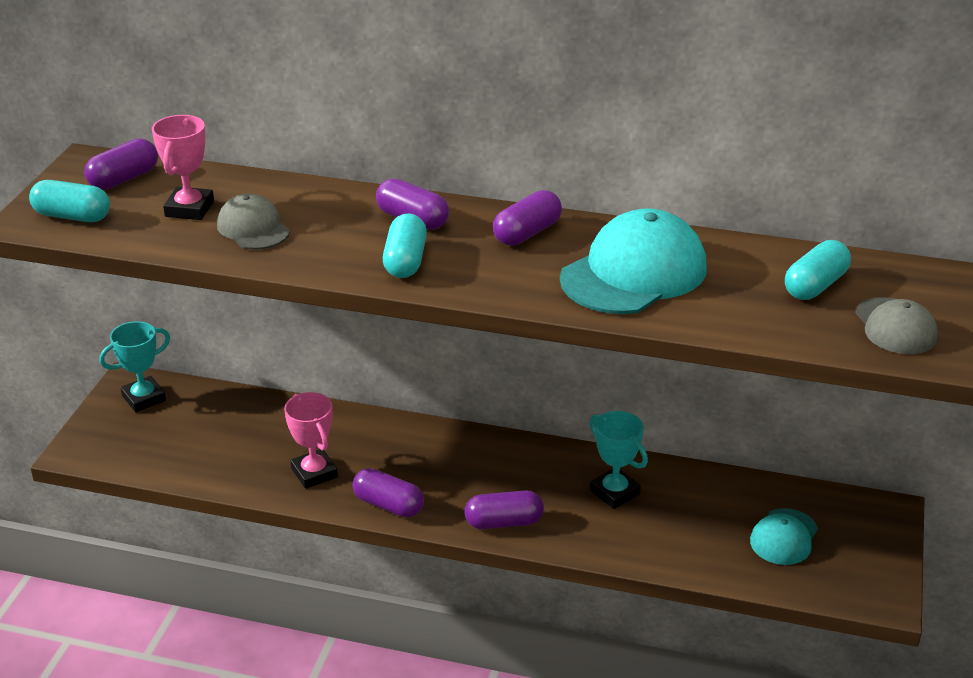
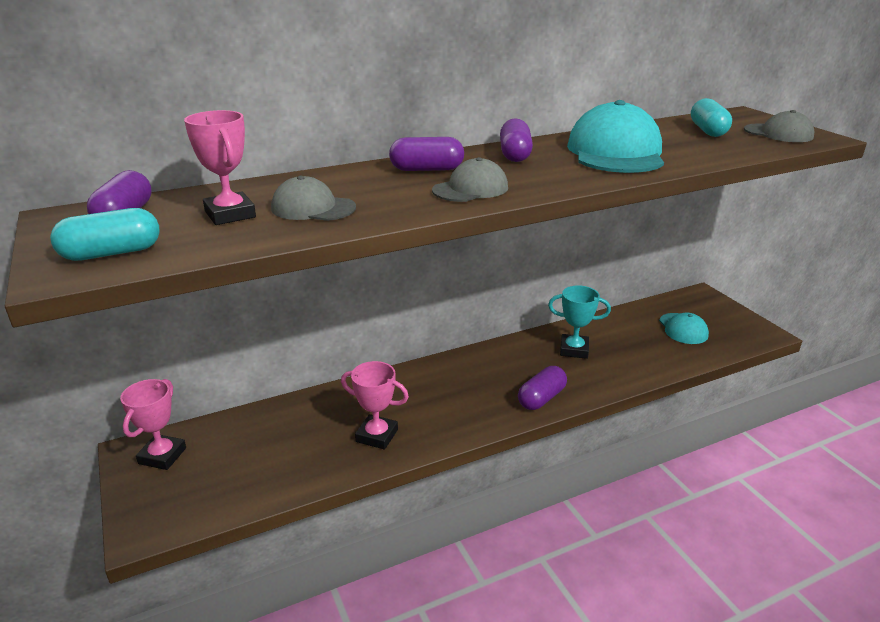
camera: 40 degrees left, 5 degrees down
(144, 398) = (162, 456): turquoise trophy -> pink trophy
(388, 505) = (457, 428): purple capsule -> none
(405, 261) = (470, 189): turquoise capsule -> grey cap

